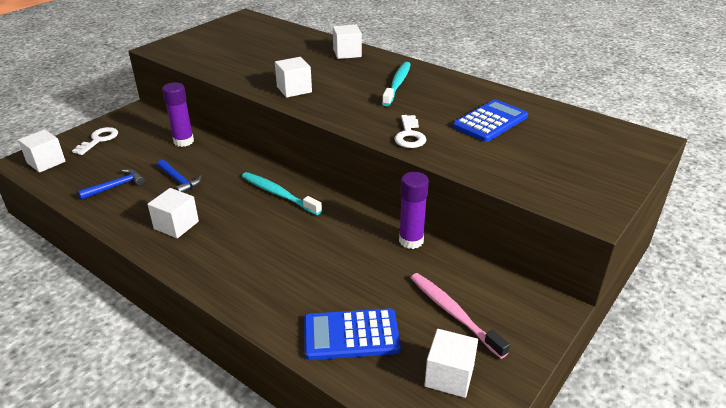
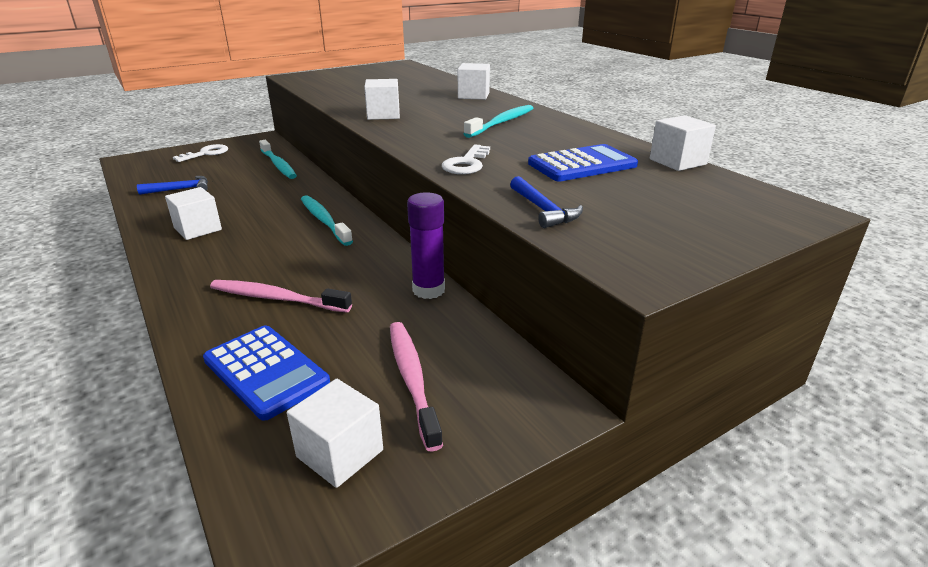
camera: 20 degrees right, 5 degrees down
(46, 162) = (144, 163): white cube -> white cube (677, 162)
(179, 181) = (240, 194): blue hammer -> blue hammer (543, 210)
(183, 141) = (278, 165): purple glue stick -> turquoise toothbrush
(305, 275) = (277, 298): none -> pink toothbrush
(351, 335) = (265, 371): blue calculator -> blue calculator turned 150 degrees counterclockwise

